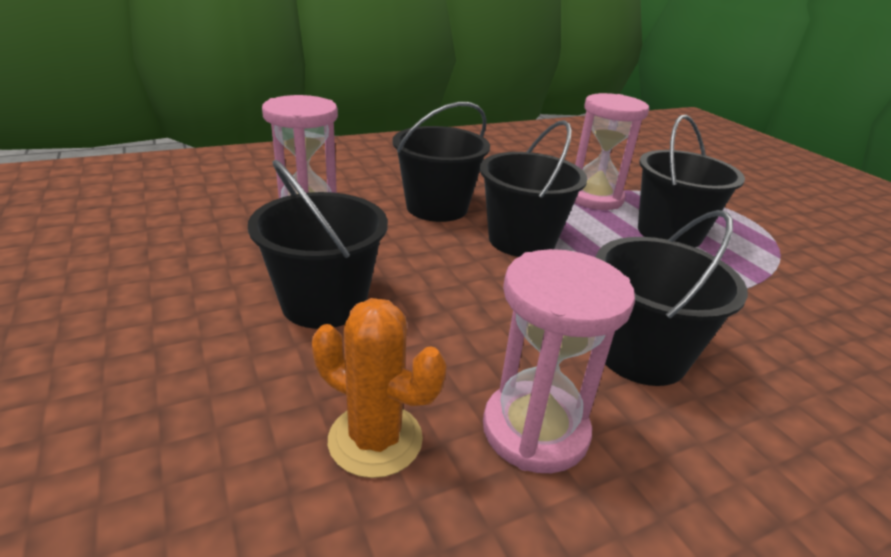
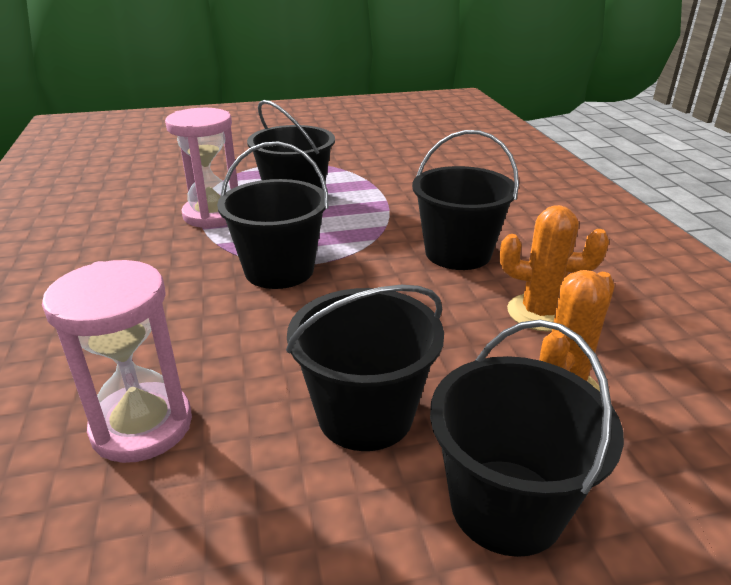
camera: 75 degrees left, 0 degrees up
(437, 207) = (179, 312): black bucket -> black bucket (506, 506)
(535, 430) = (539, 313): pink hourglass -> orange cactus

